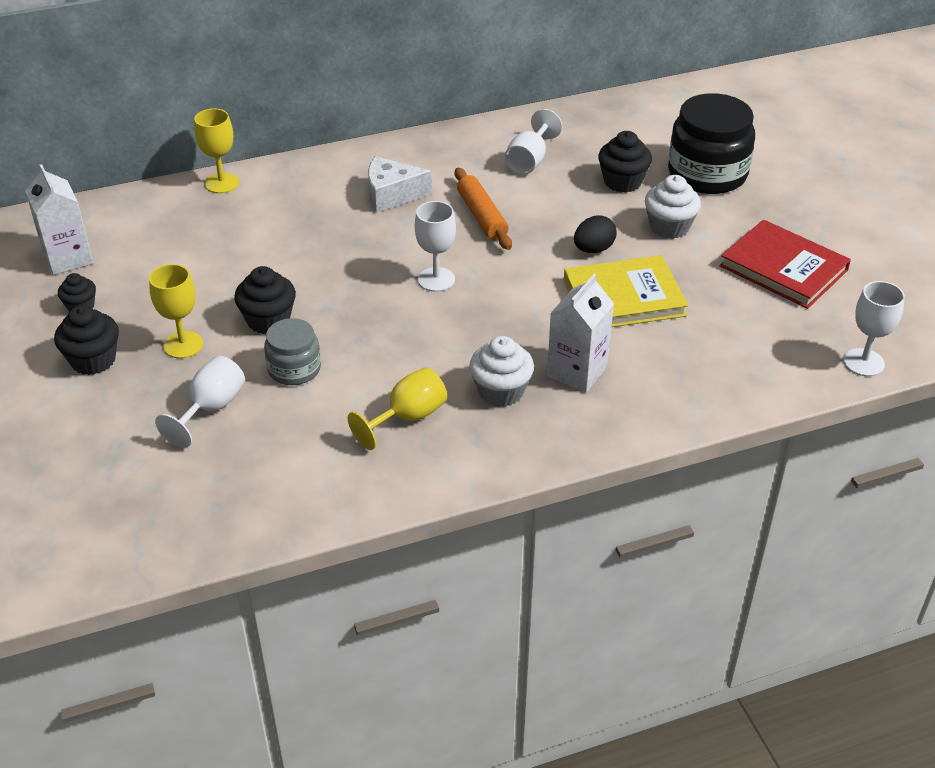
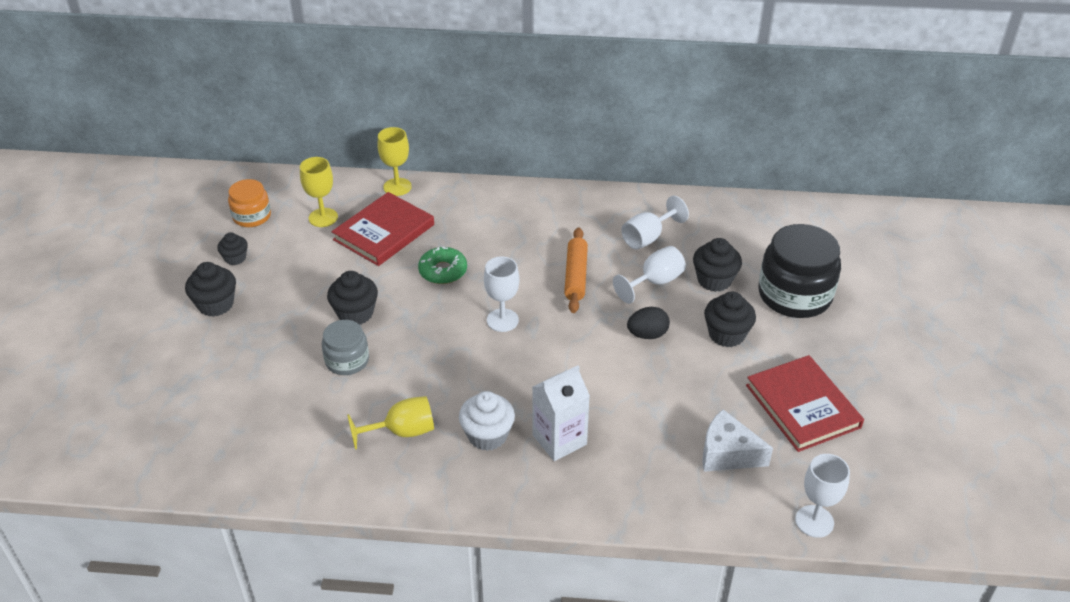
camera: 25 degrees right, 0 degrees up
(68, 258) = (252, 216): white carton -> orange jar
(183, 345) = (283, 313): yellow goblet -> yellow goblet (323, 217)
(211, 408) = (268, 372): white goblet -> white goblet (654, 282)
(240, 232) = (384, 232): none -> red book
(336, 251) = (443, 271): none -> green donut
(392, 195) = (517, 235): white cheese -> white cheese (727, 453)
(624, 297) = (643, 387): yellow book -> none
(669, 227) = (726, 334): white cupcake -> black cupcake

